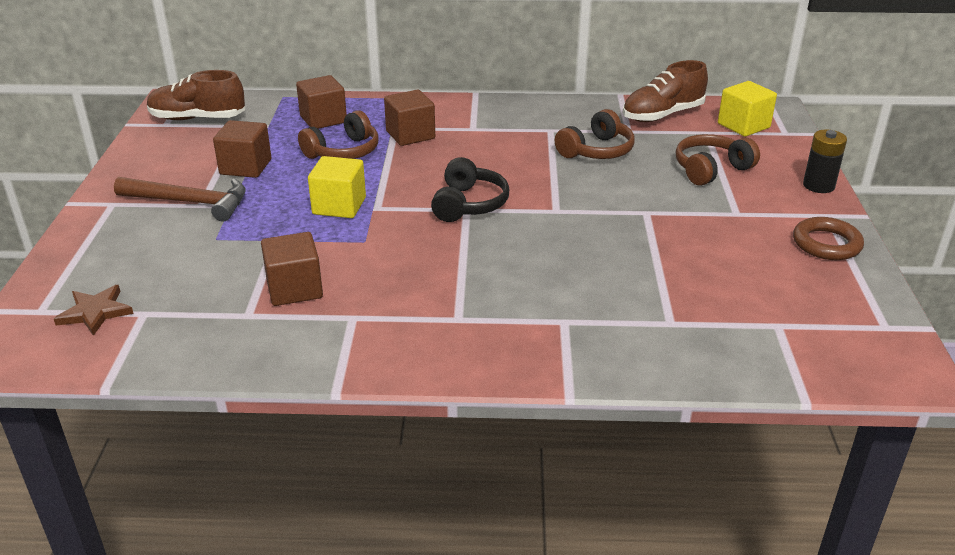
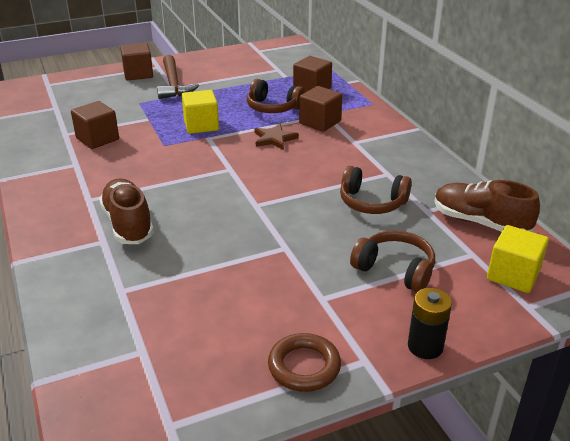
camera: 65 degrees right, 0 degrees up
(95, 312) = (51, 96): brown star -> brown star (274, 139)
(198, 118) = (274, 56): brown shoe -> brown shoe (128, 224)
(245, 167) = (226, 86): brown cube -> brown cube (138, 74)
(469, 204) = (237, 168): black headphones -> none

